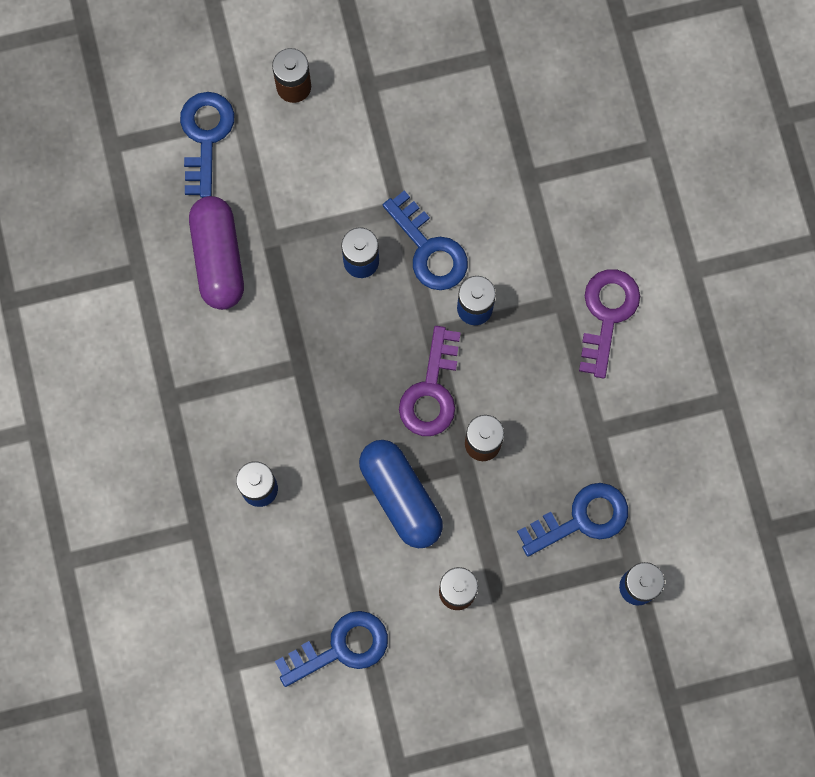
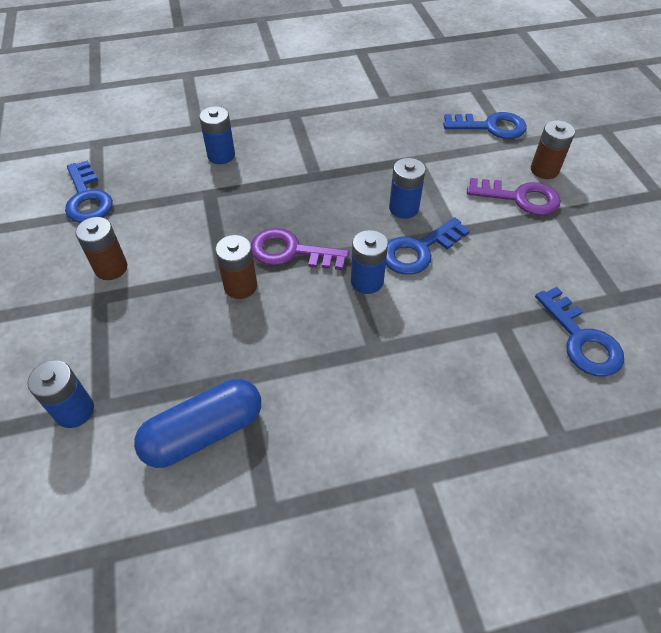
camera: 90 degrees right, 25 degrees down
(218, 258) = (398, 134): purple capsule -> none
(401, 496) = (201, 232): blue capsule -> blue capsule (204, 433)
(581, 519) = (156, 362): blue key -> blue key (581, 339)
(607, 314) = (365, 388): purple key -> purple key (520, 198)

